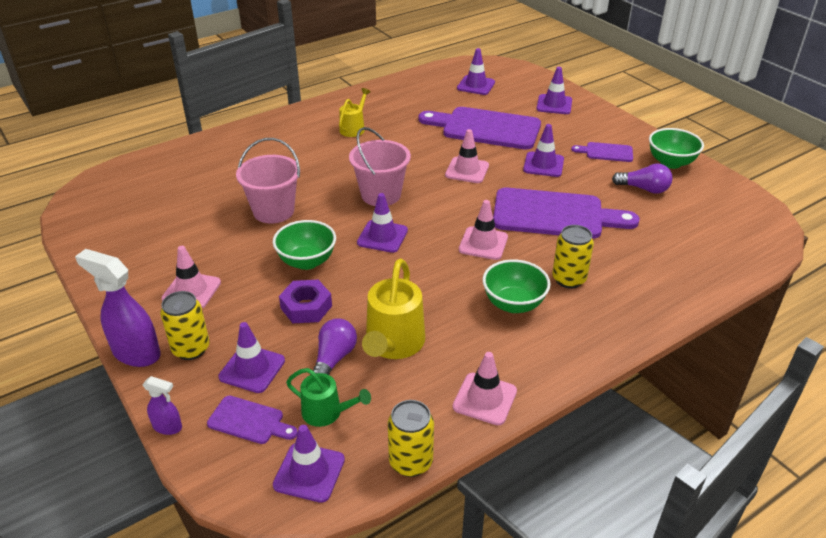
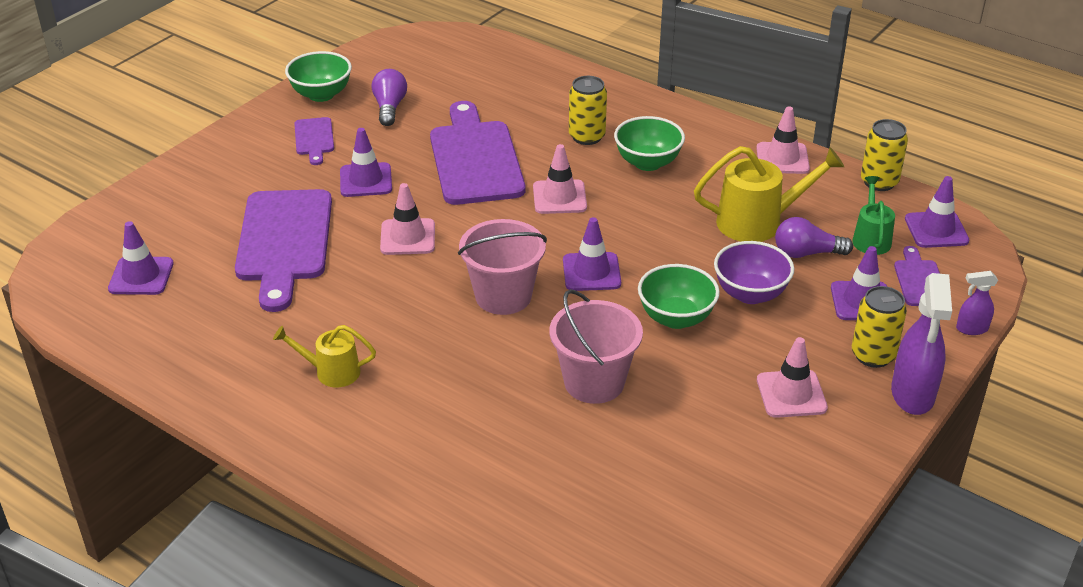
camera: 110 degrees left, 0 degrees up
(168, 427) = (971, 329): purple spray bottle -> purple spray bottle turned 90 degrees counterclockwise
(306, 307) = (750, 294): purple nut -> purple bowl
(554, 105) = (190, 193): purple traffic cone -> none

